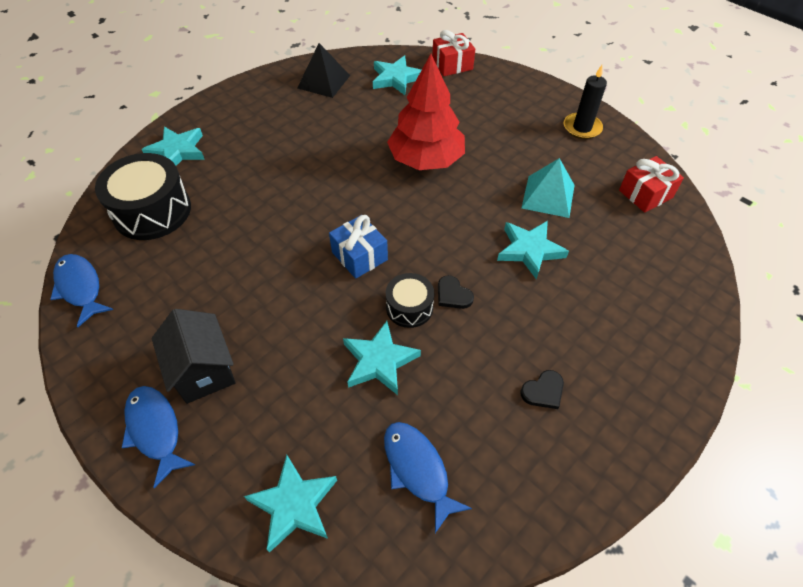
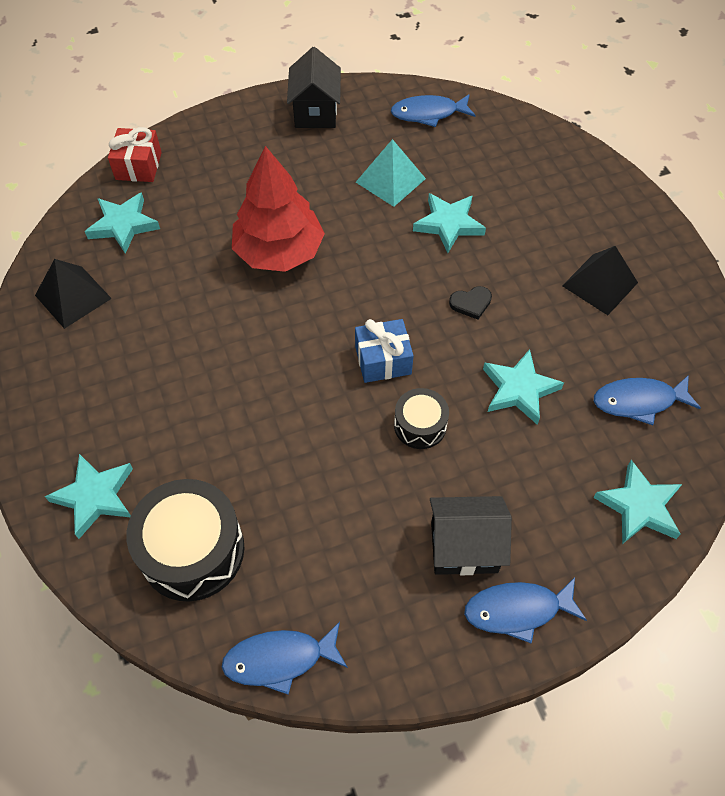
camera: 65 degrees left, 5 degrees up
(409, 307) = (469, 343): black drum -> black drum (420, 425)
(543, 391) = (600, 284): black heart -> black pyramid
(582, 128) = (316, 112): black candle -> black house
(645, 194) = (428, 113): red gift -> blue fish

